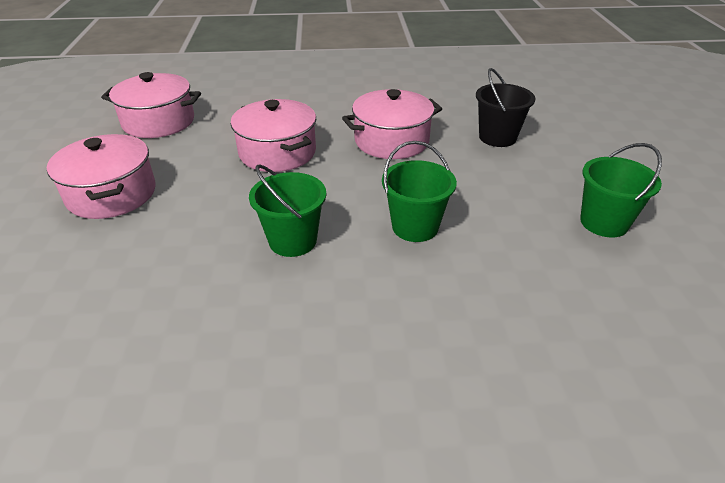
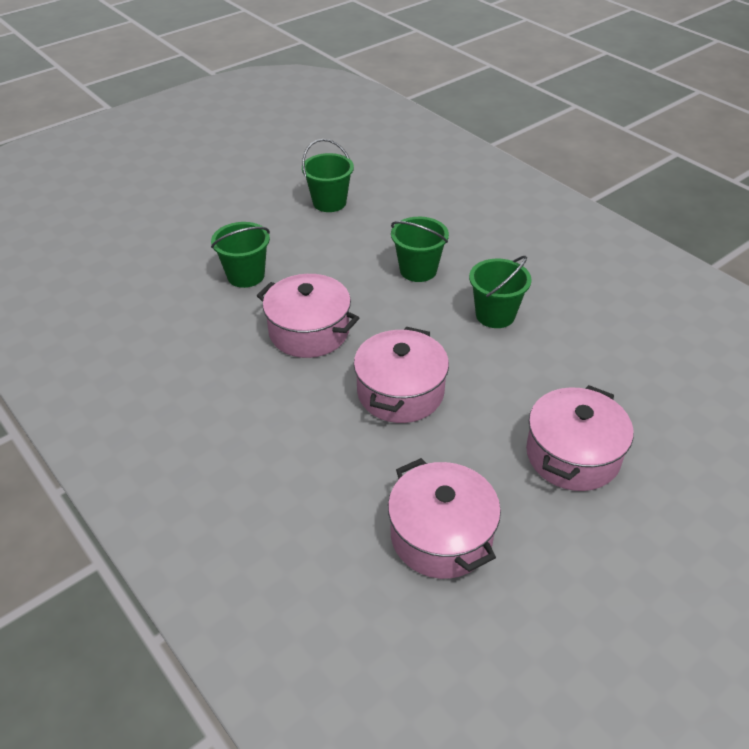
camera: 125 degrees left, 5 degrees up
(497, 137) = (246, 275): black bucket -> green bucket

